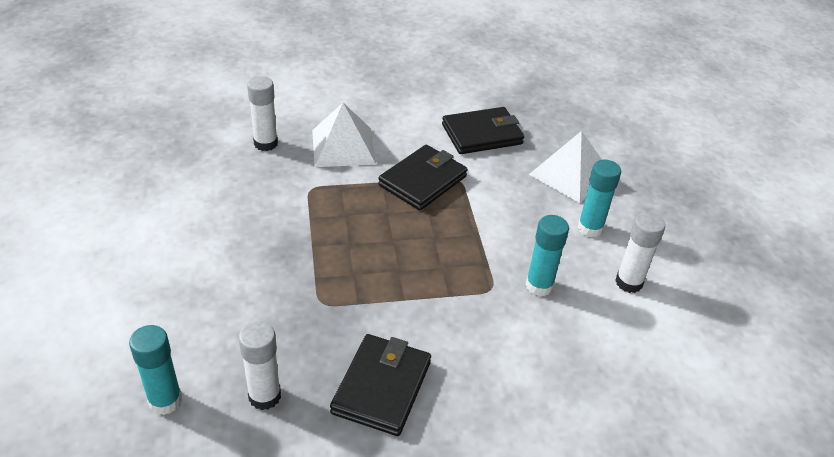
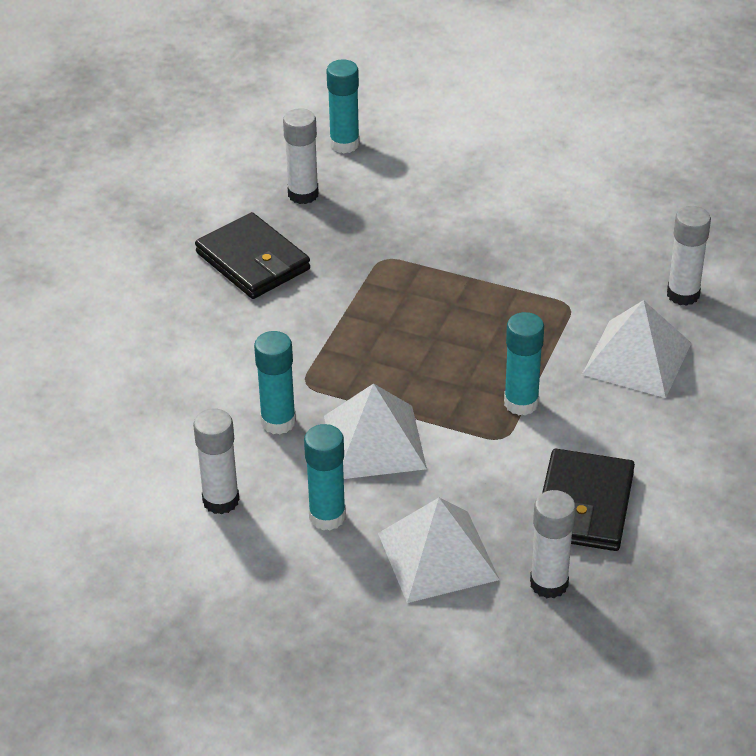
camera: 125 degrees right, 0 degrees up
(422, 181) = (521, 403): black wallet -> turquoise glue stick
(512, 232) = (374, 442): none -> white pyramid
(547, 131) = (549, 583): none -> white glue stick

